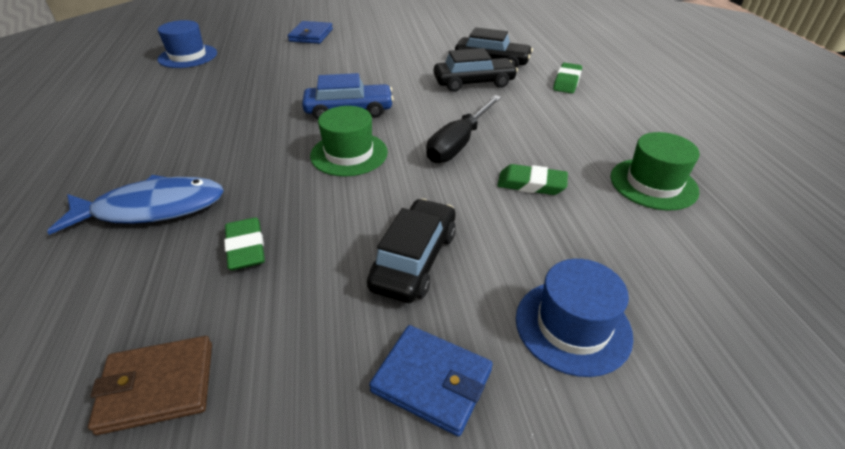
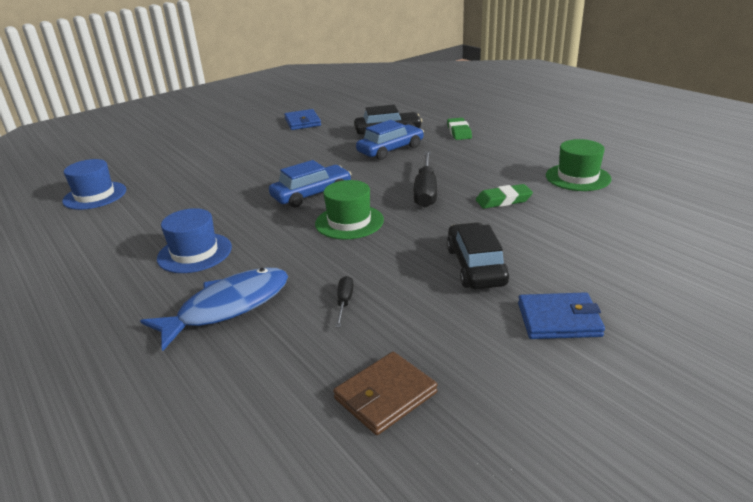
camera: 25 degrees left, 10 degrees down
(246, 248) = (344, 302): green eraser -> black screwdriver
(311, 35) = (203, 150): blue wallet -> blue wallet (302, 122)
(474, 83) = (390, 150): black car -> blue car
(572, 326) = (607, 264): blue hat -> blue hat (194, 253)

